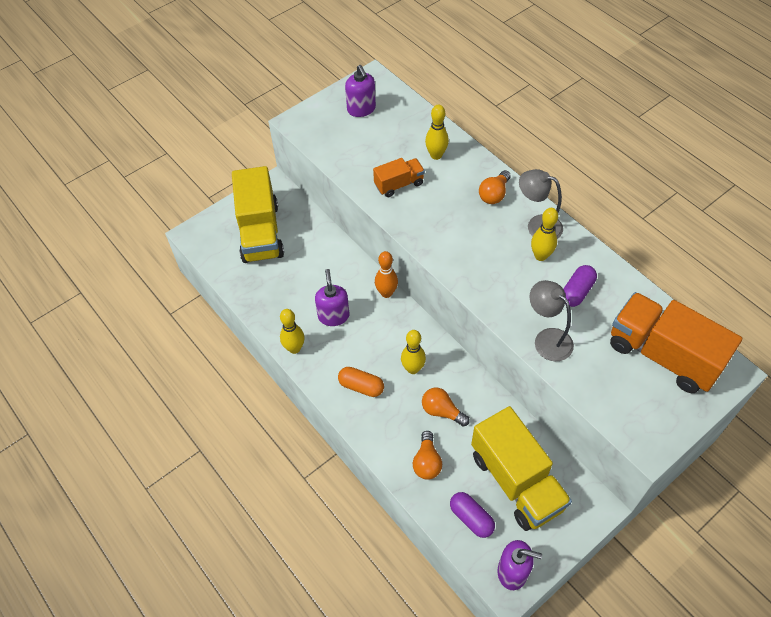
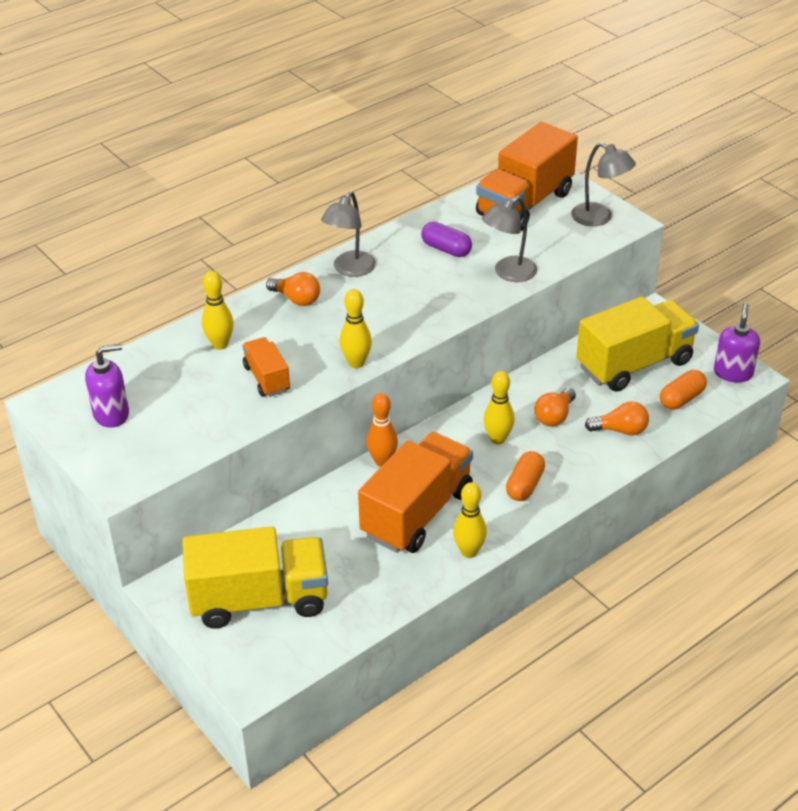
camera: 90 degrees left, 15 degrees down
(333, 316) = (417, 513): purple soap dispenser -> orange truck
(471, 518) = (681, 399): purple capsule -> orange capsule
(540, 256) = (395, 270): yellow bowling pin -> yellow bowling pin (356, 363)
(651, 420) = (599, 218): none -> grey lamp

